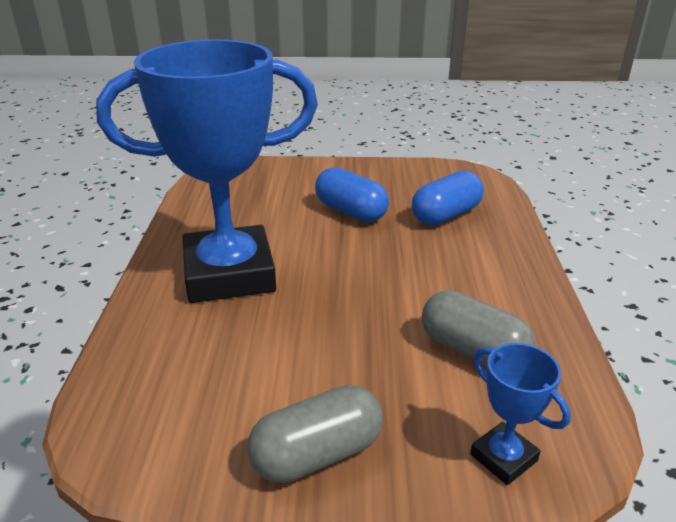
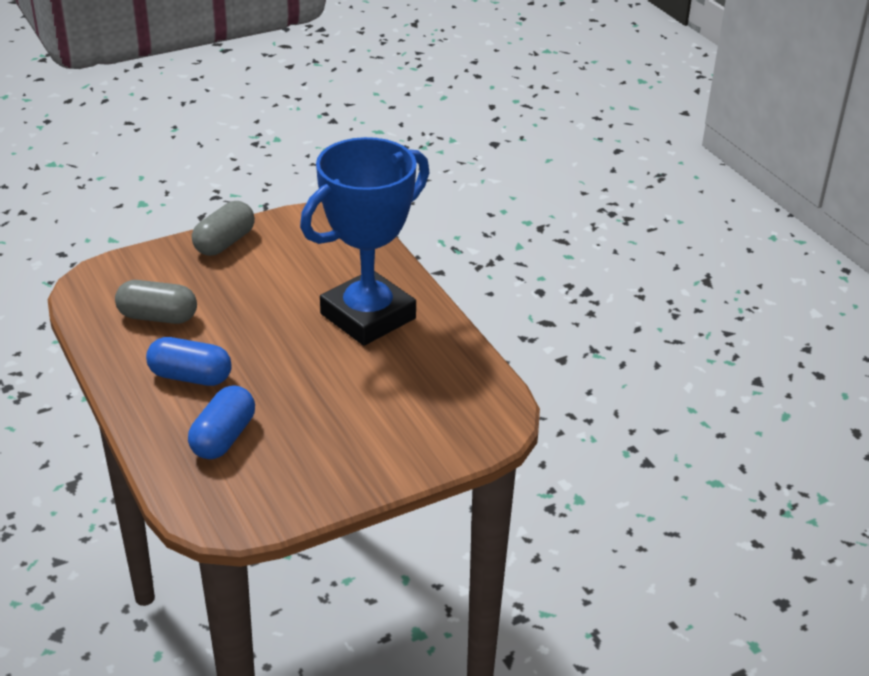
camera: 150 degrees right, 5 degrees up
(351, 212) = (320, 410): blue capsule -> blue capsule (190, 377)
(503, 458) = (126, 269): blue trophy -> none

